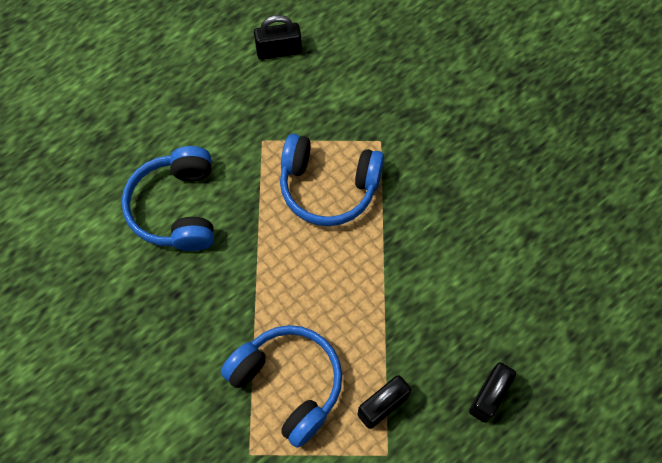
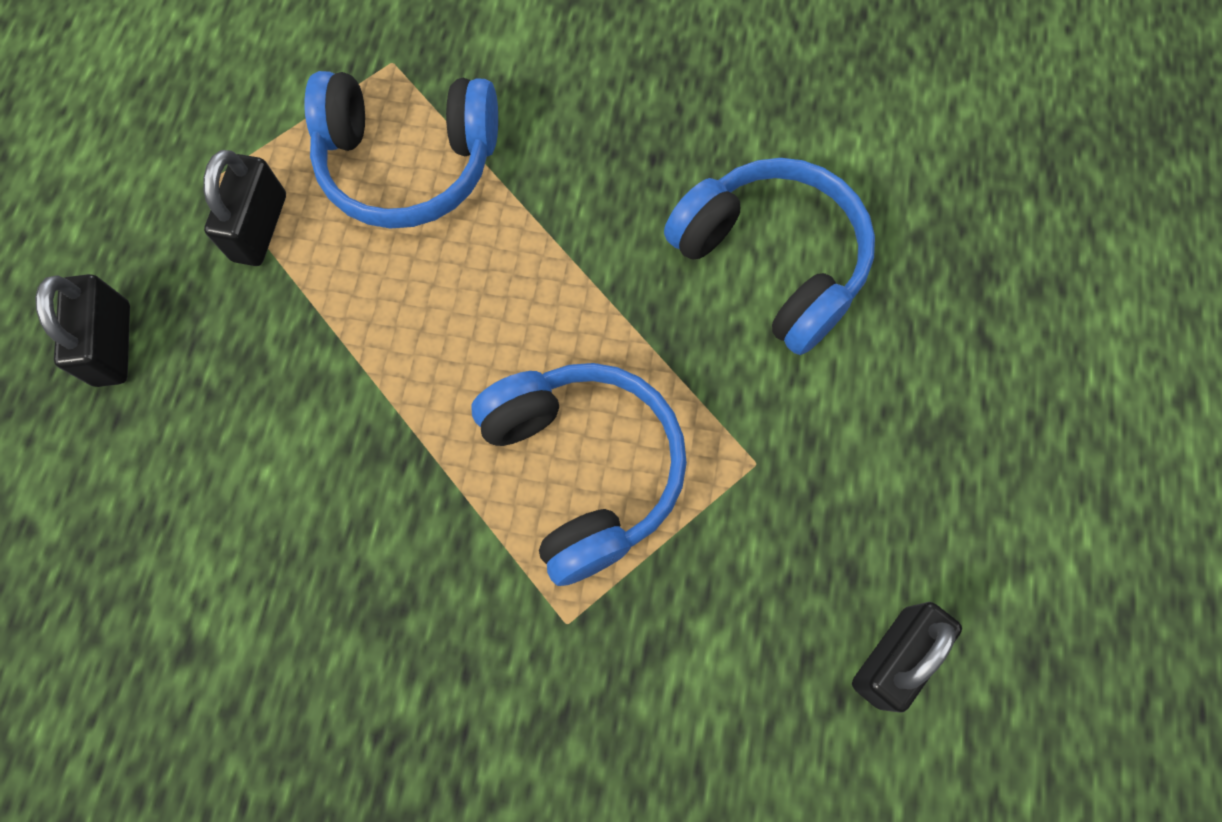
camera: 140 degrees right, 5 degrees up
(328, 187) = (583, 470): blue headphones -> blue headphones turned 90 degrees clockwise

